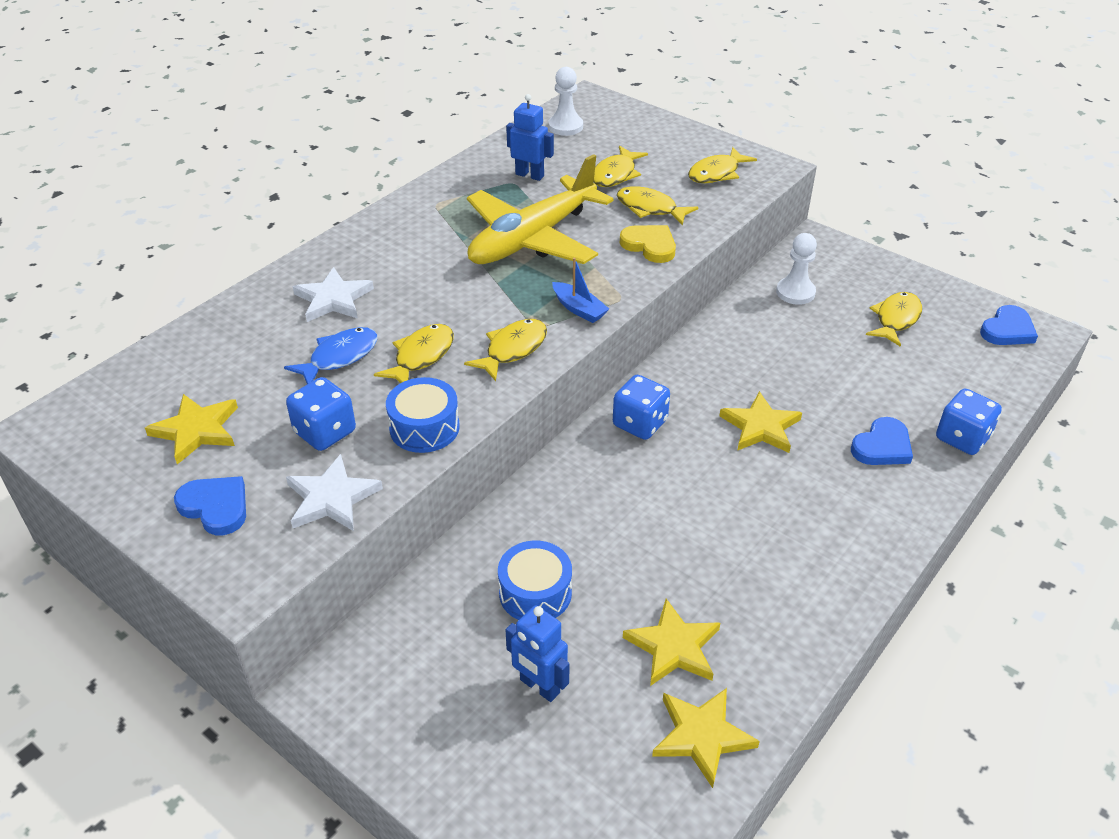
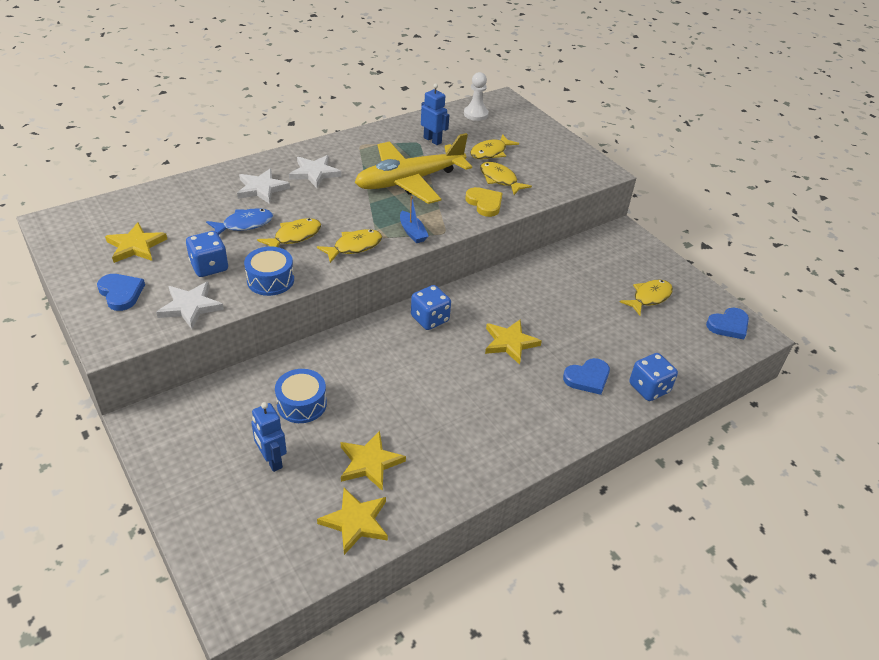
camera: 15 degrees right, 0 degrees up
(395, 259) = (314, 173): none -> white star
(716, 173) = (560, 167): yellow fish -> none
(795, 292) = (587, 262): white pawn -> none

